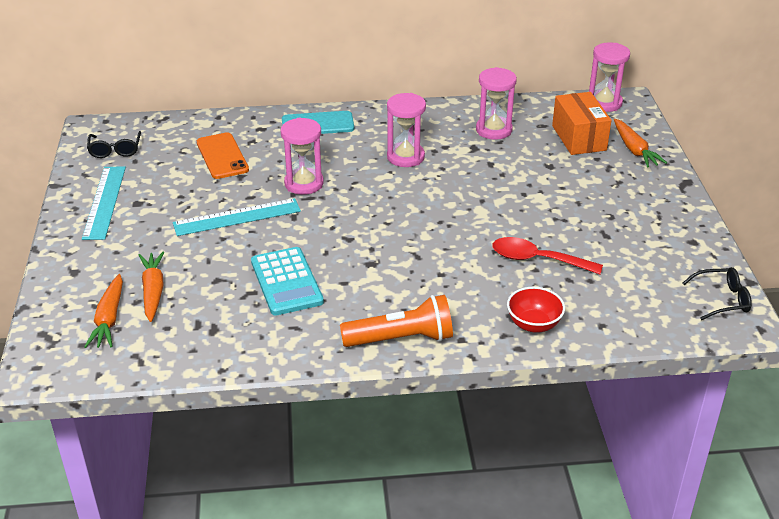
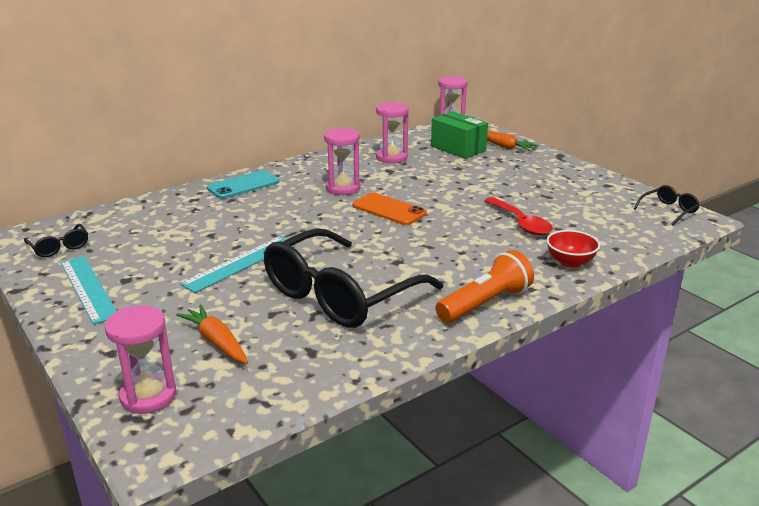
camera: 30 degrees left, 10 degrees down
(109, 319) = (192, 379): orange carrot -> none
(222, 156) = (177, 225): orange phone -> orange phone (389, 209)
(286, 282) = (339, 295): turquoise calculator -> black glasses
(304, 184) = (276, 225): pink hourglass -> pink hourglass (148, 396)
(537, 260) = (521, 223): red spoon -> red spoon turned 105 degrees counterclockwise
(578, 138) = (458, 148): orange box -> green box

